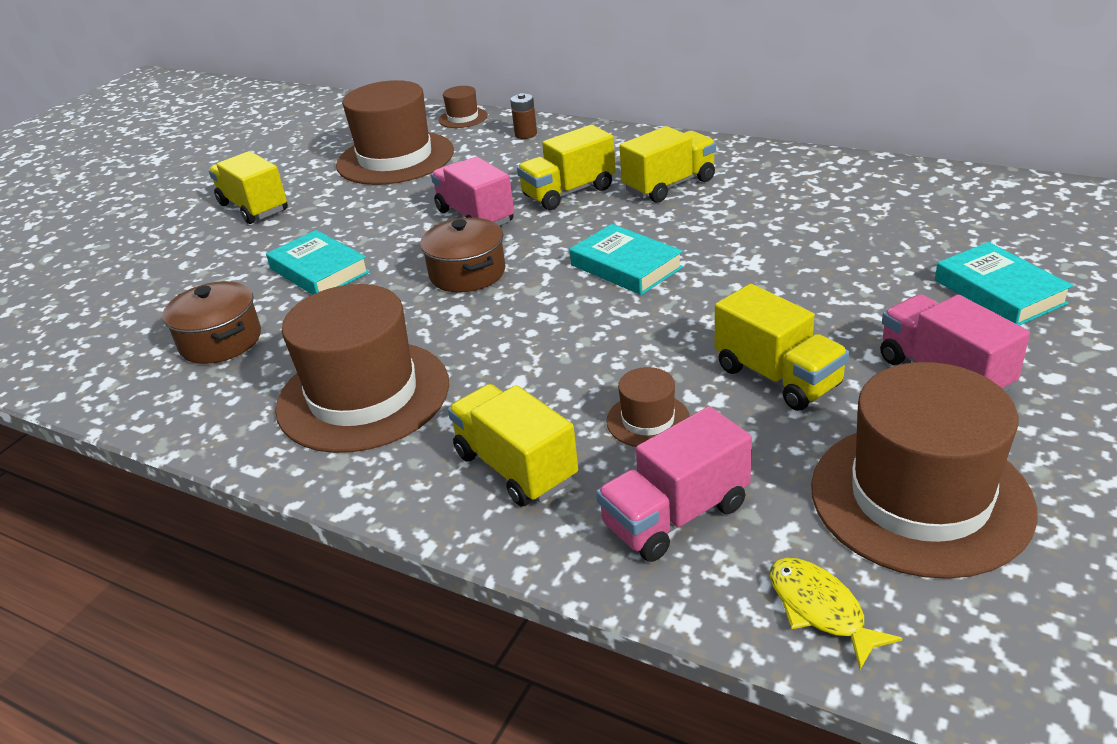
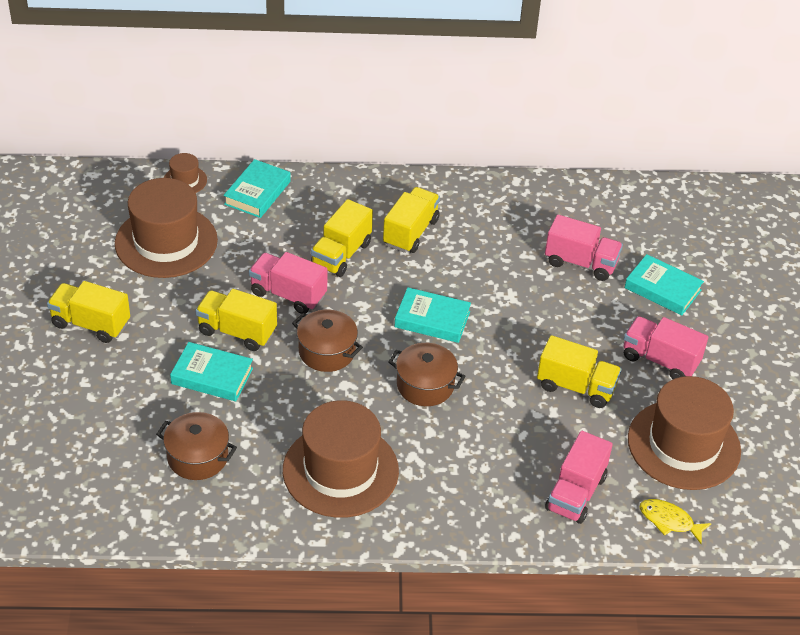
camera: 35 degrees left, 10 degrees up
(515, 467) = (472, 491): yellow truck -> yellow truck (237, 331)
(526, 134) = (257, 193): brown battery -> turquoise book
(557, 330) = (425, 385): none -> brown pot
(648, 420) = (524, 437): brown hat -> none
(882, 244) = (581, 263): none -> pink truck

